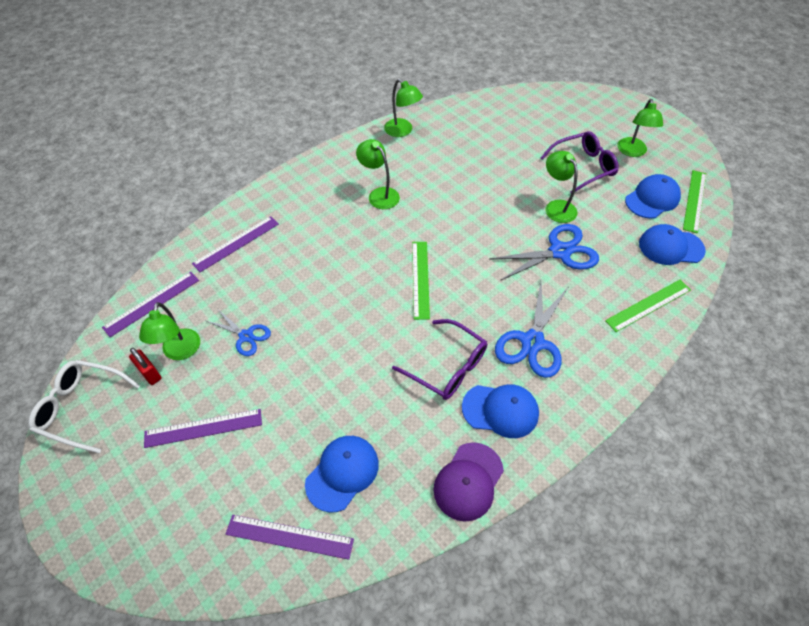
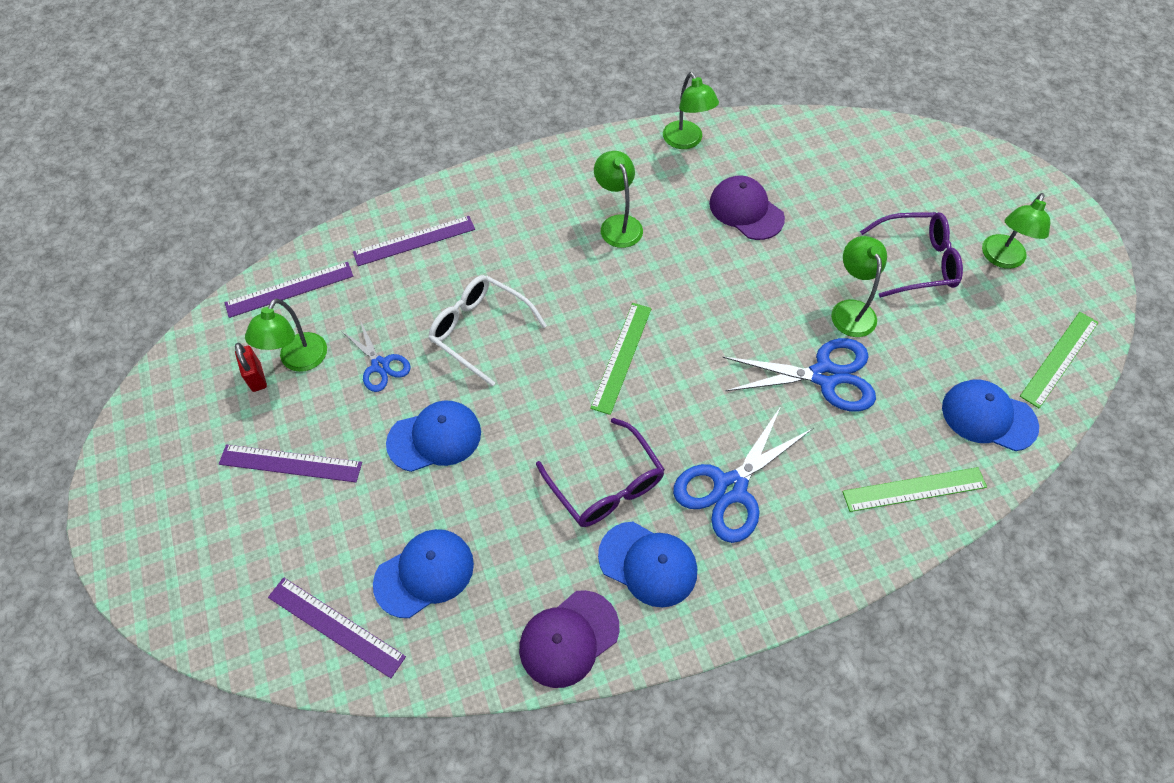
camera: 20 degrees right, 5 degrees up
(82, 408) = (171, 394): white glasses -> white glasses (481, 331)
(461, 164) = (746, 210): none -> purple cap
(652, 199) = (996, 338): blue cap -> blue cap (435, 437)

